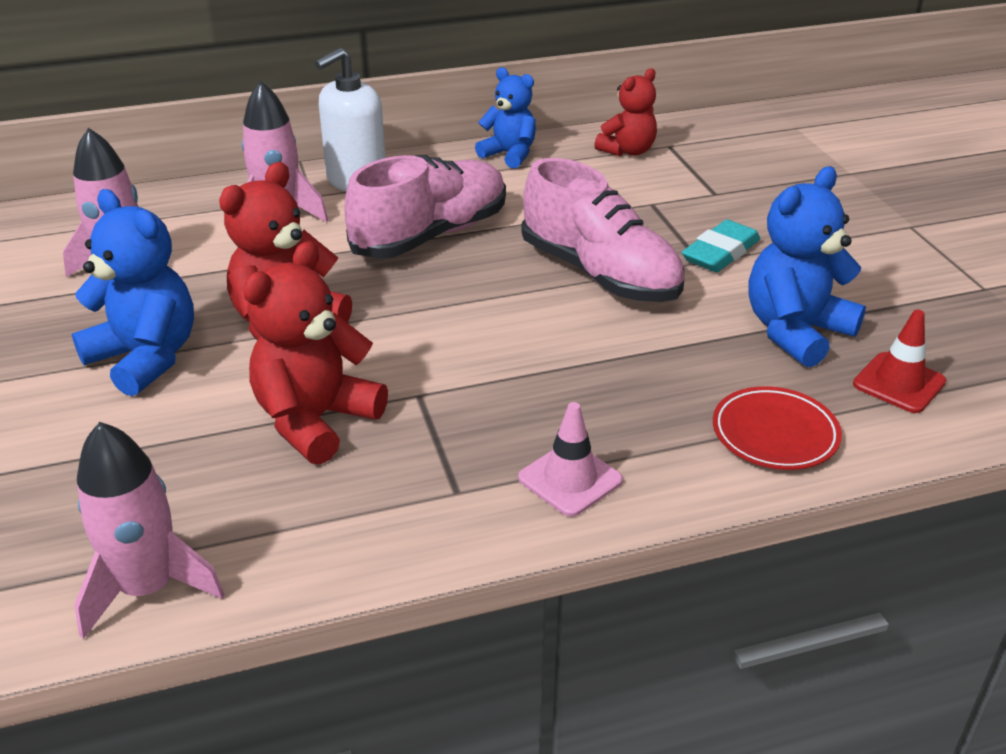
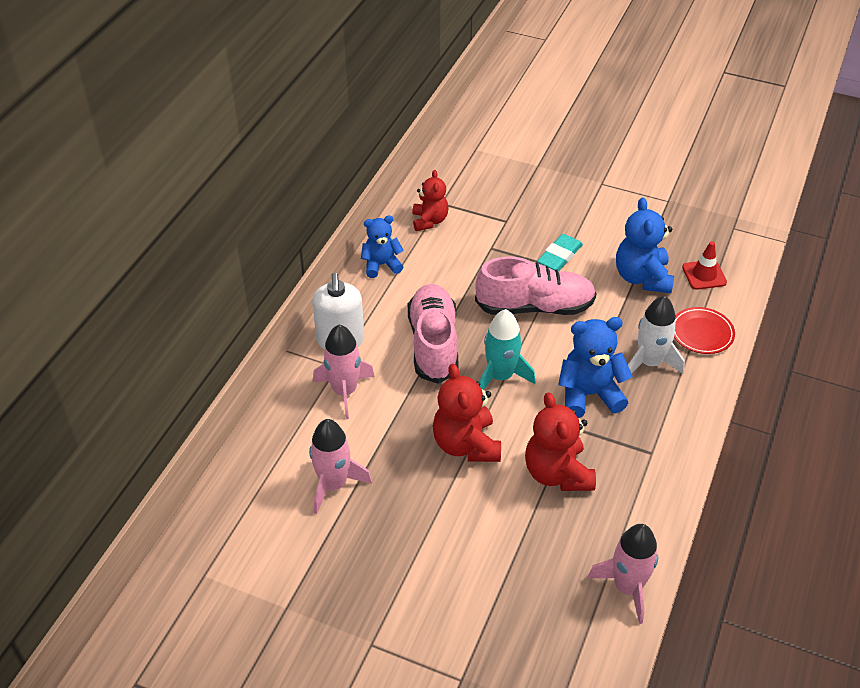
camera: 50 degrees left, 10 degrees up
(146, 358) = (440, 513): blue teddy bear -> blue teddy bear (589, 394)
(439, 301) = (500, 376): none -> turquoise rocket
(570, 479) = (675, 412): pink traffic cone -> none
(639, 410) = (649, 362): none -> white rocket
(720, 253) = (559, 256): turquoise eraser -> turquoise eraser turned 45 degrees clockwise

